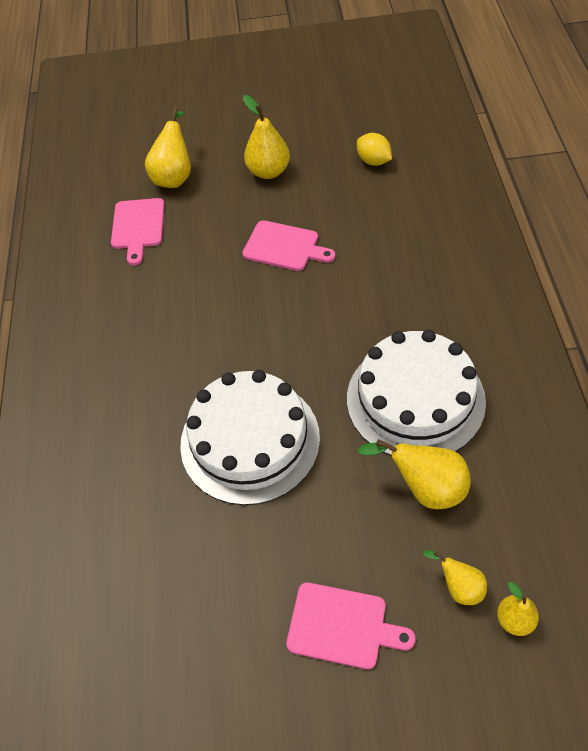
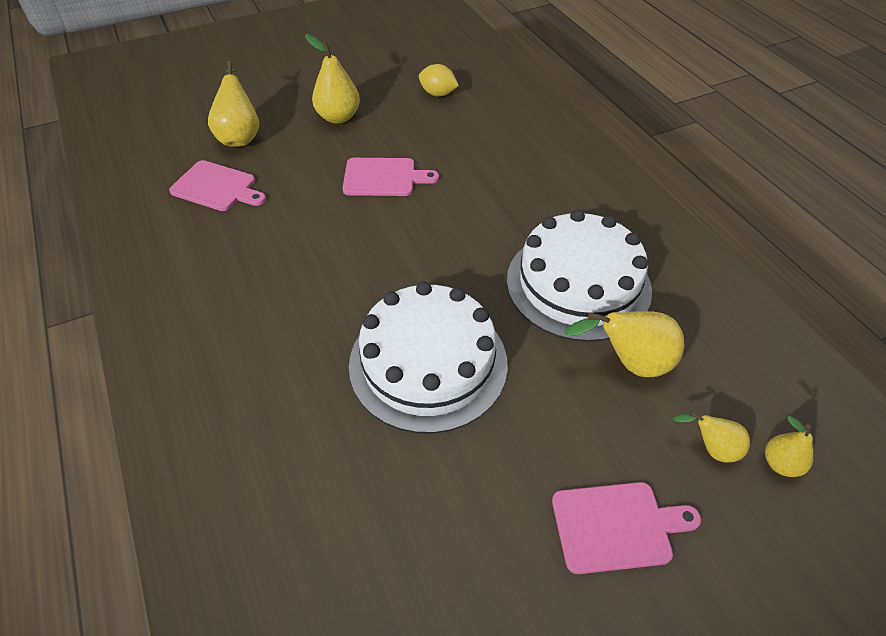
camera: 25 degrees left, 5 degrees down
(138, 227) = (217, 187): pink cutting board -> pink cutting board turned 45 degrees counterclockwise

